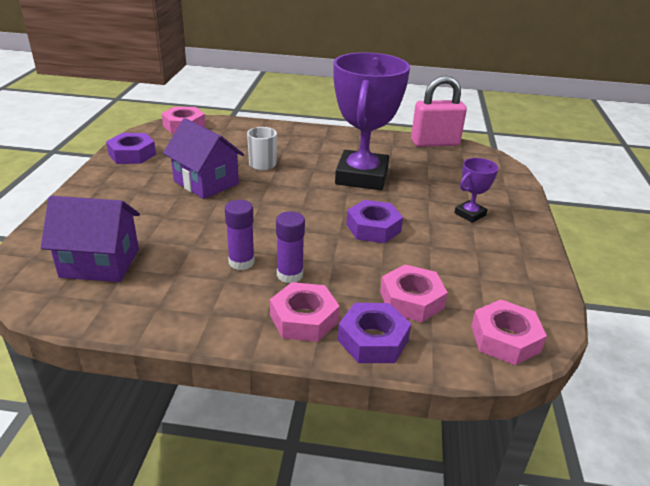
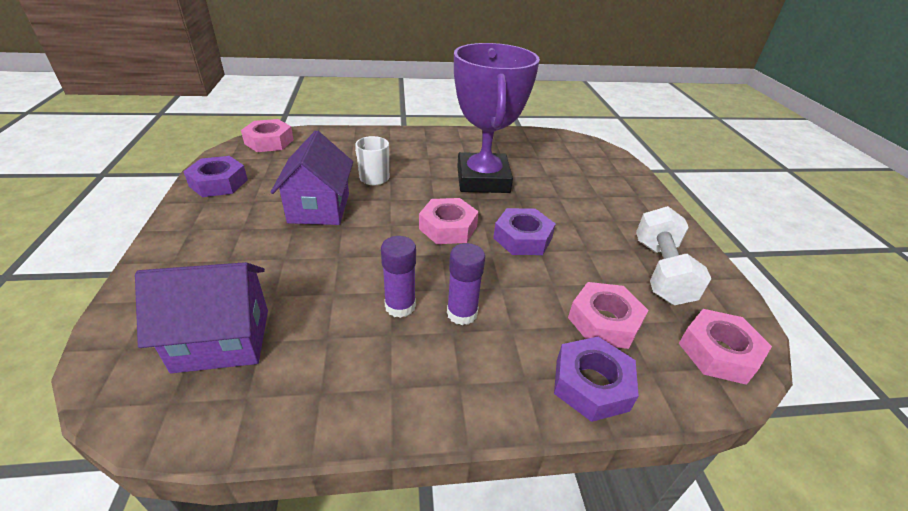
camera: 15 degrees left, 5 degrees up
(206, 182) = (319, 208): purple house -> purple house turned 60 degrees clockwise
(304, 319) = (504, 371): pink nut -> pink nut (448, 227)
(435, 143) = (534, 135): pink padlock -> none
(470, 214) = (606, 208): purple trophy -> none
(492, 271) = (661, 271): none -> white dumbbell

